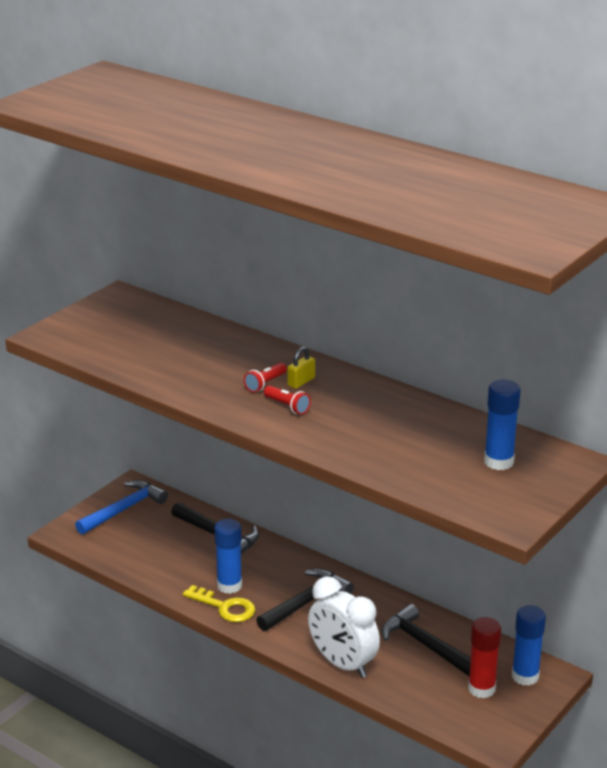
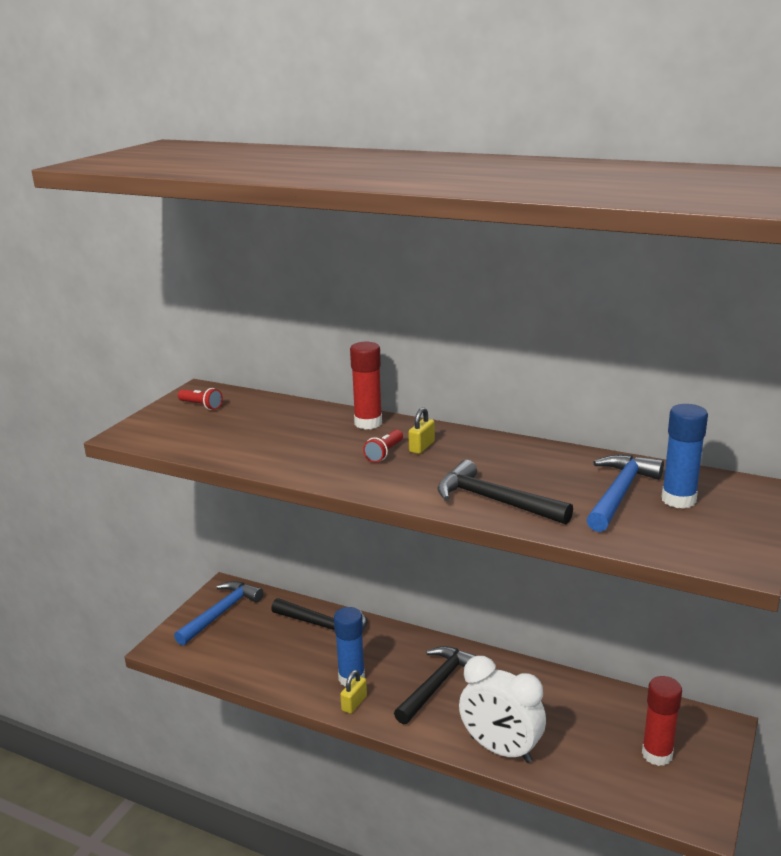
camera: 10 degrees left, 5 degrees down
(225, 607) = (354, 703): yellow key -> yellow padlock
(263, 351) = (368, 423): none -> red glue stick
(287, 406) = (418, 472): red flashlight -> red flashlight (201, 406)
(425, 645) = (577, 713): black hammer -> black hammer (495, 501)
(451, 449) = (619, 493): none -> blue hammer
(525, 676) = (694, 732): blue glue stick -> none

